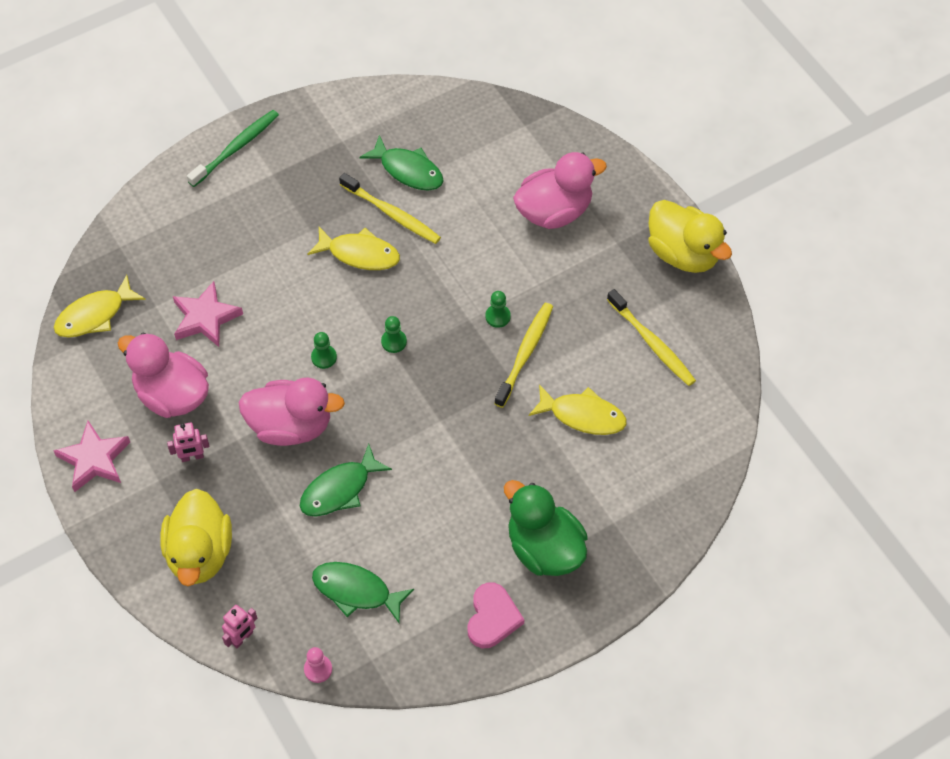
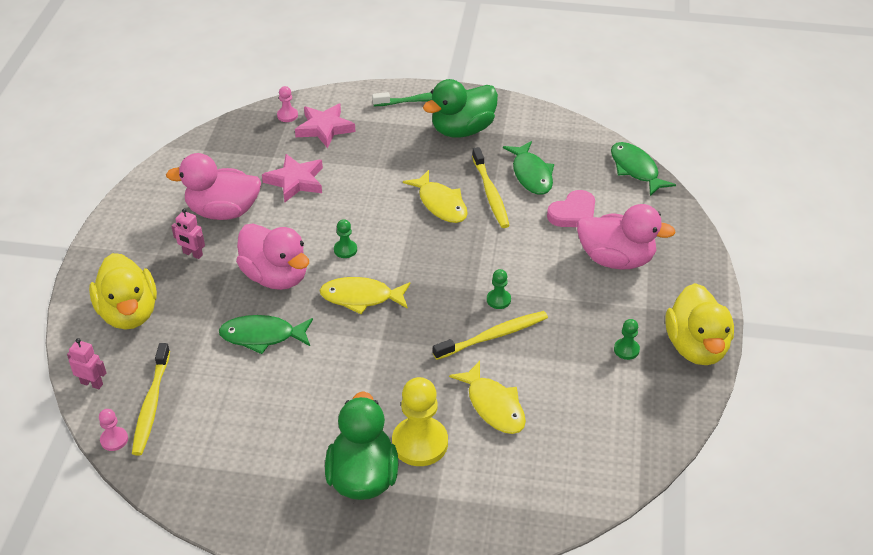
camera: 40 degrees right, 15 degrees down
(94, 315) = (230, 140): yellow fish -> yellow fish (361, 297)
(94, 459) = (133, 217): pink star -> pink star (324, 128)
(120, 251) = (287, 115): none -> pink pawn
(172, 395) = (223, 211): pink duck -> pink duck turned 75 degrees counterclockwise
(200, 553) = (129, 313): yellow duck -> yellow duck turned 60 degrees counterclockwise
(242, 638) = (92, 383): pink robot -> pink robot turned 150 degrees counterclockwise
(302, 160) = (462, 130): none -> green duck
(356, 591) = (198, 408): green fish -> green fish (635, 169)
(394, 342) = (404, 270): green pawn -> green pawn (626, 350)
(492, 618) = (270, 497): pink heart -> pink heart (573, 213)
(559, 488) = (420, 443): none -> yellow pawn
(652, 343) = (604, 392): yellow toothbrush -> yellow toothbrush (151, 405)

